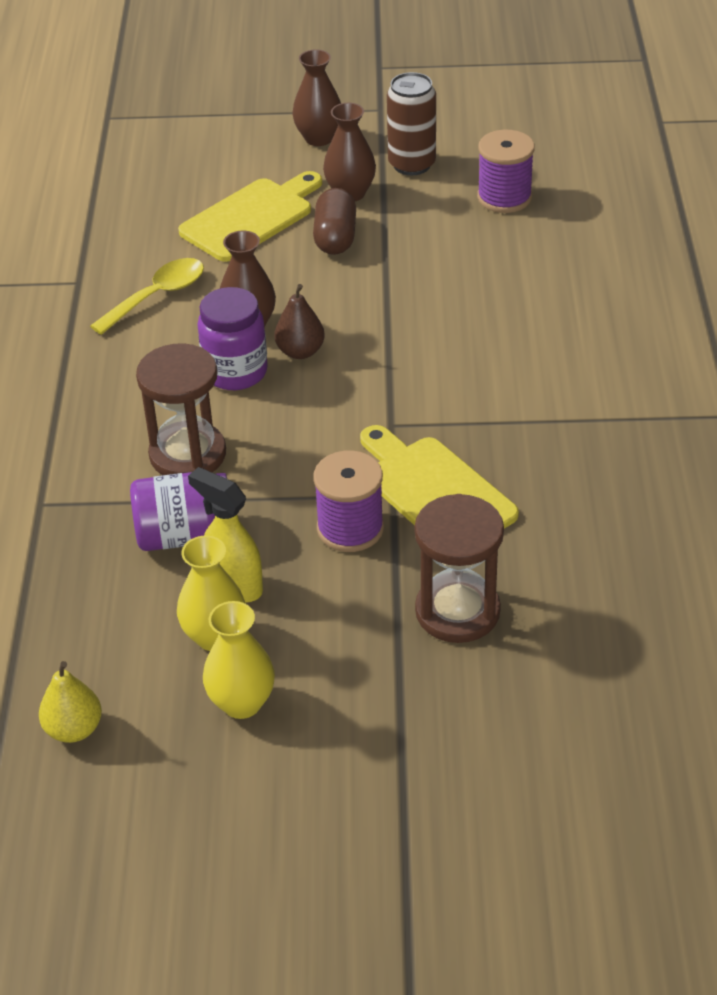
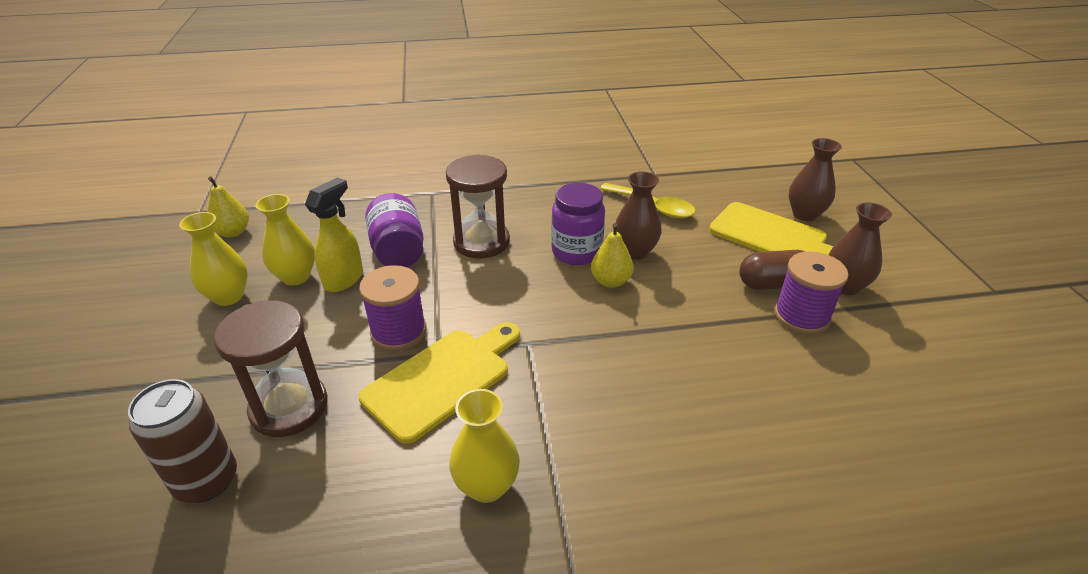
camera: 80 degrees right, 5 degrees down
(300, 351) = (610, 281): brown pear -> yellow pear
(319, 138) = (914, 259): brown vase -> brown vase (805, 214)
(412, 164) = (921, 321): brown can -> brown can (207, 480)
(504, 197) = (917, 397): purple spool -> purple spool (801, 316)
(572, 462) = (487, 486): none -> yellow vase

